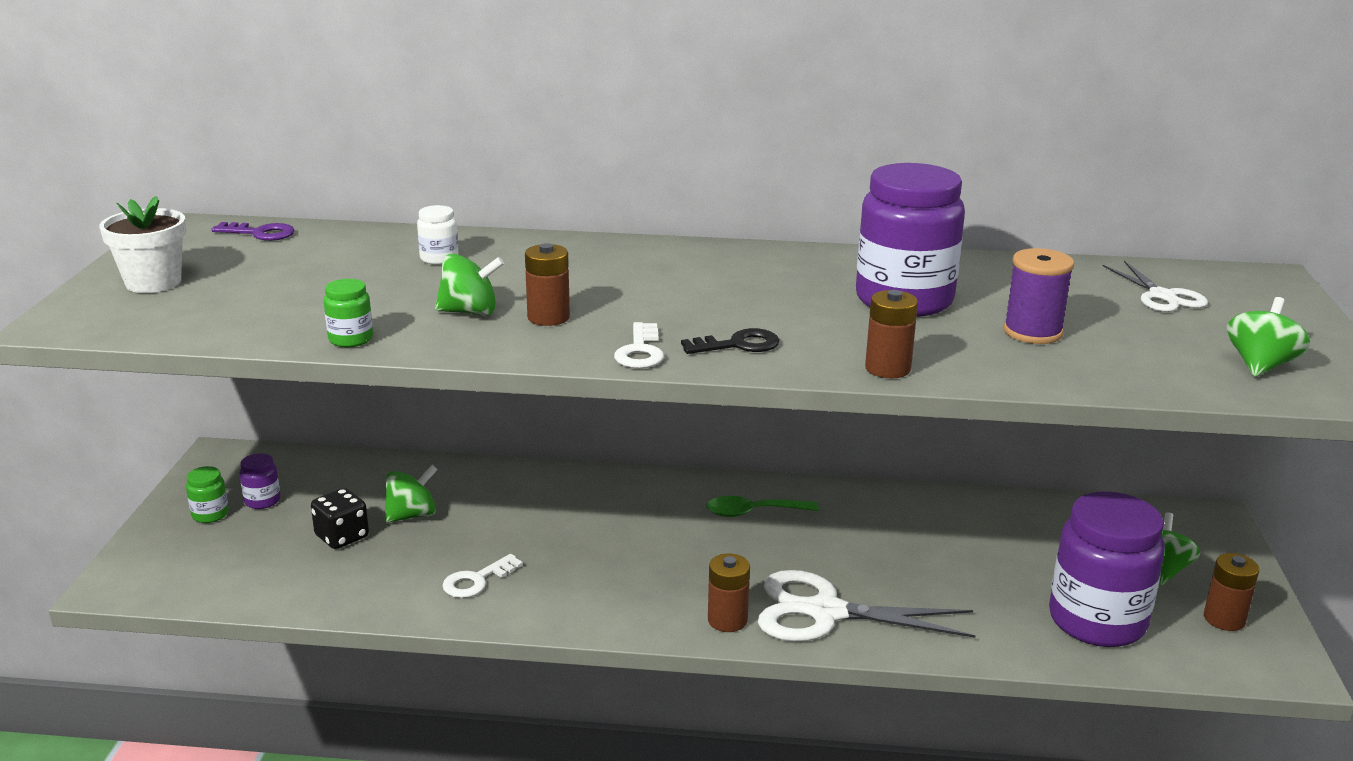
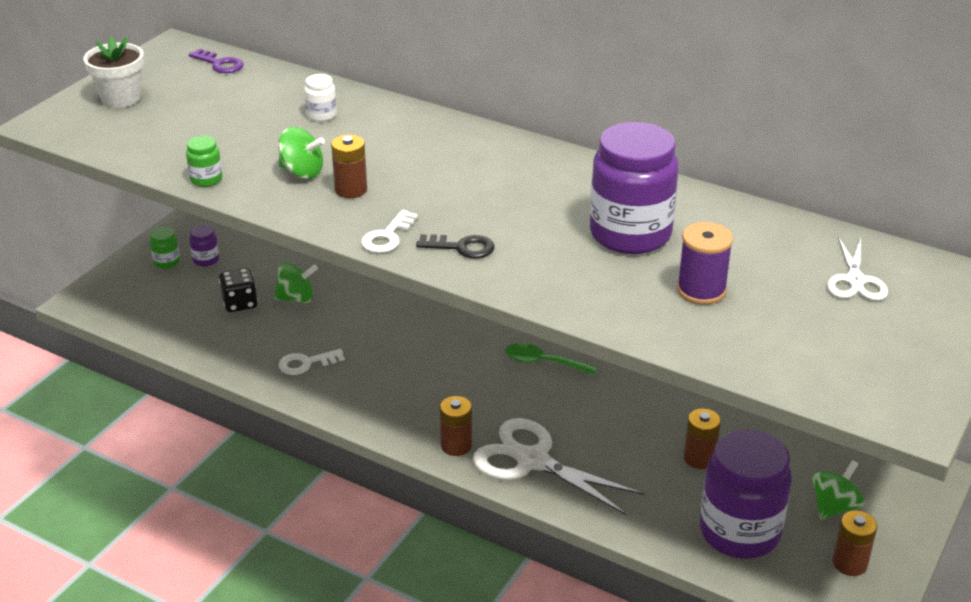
camera: 25 degrees right, 10 degrees up
(887, 369) = (550, 297): brown battery -> brown battery (699, 458)
(1260, 365) = (857, 370): green spinning top -> none

